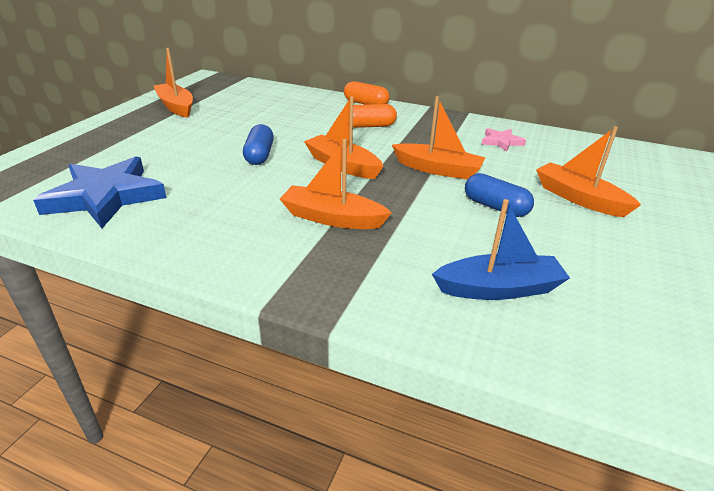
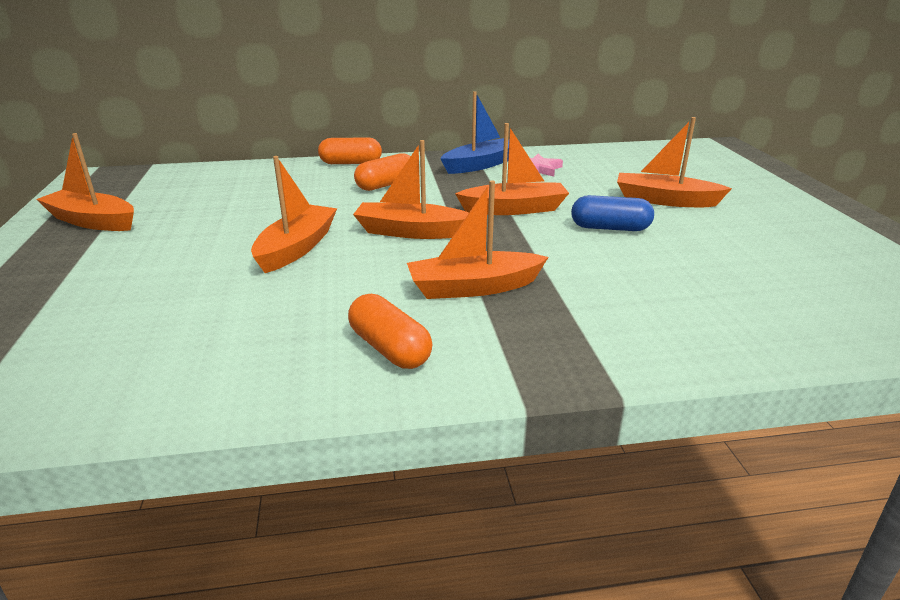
camera: 30 degrees left, 5 degrees down
(106, 197) = (140, 359): blue star -> none
(230, 239) = (389, 348): none -> orange capsule
(259, 155) = (297, 248): blue capsule -> orange boat
(499, 288) = (706, 297): blue boat -> blue boat (481, 165)

